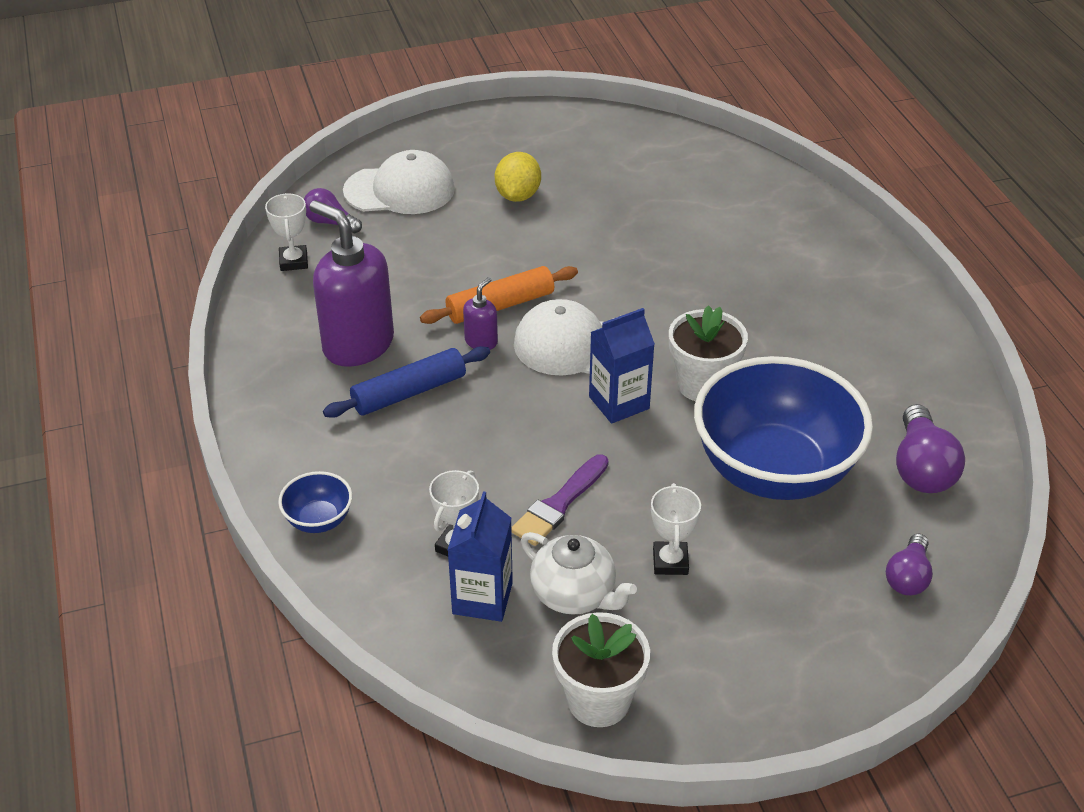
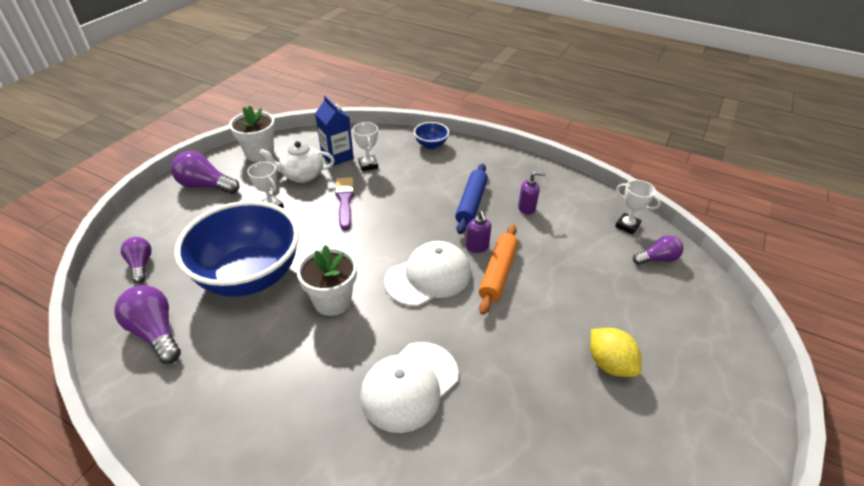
camera: 135 degrees right, 0 degrees up
(358, 344) = (527, 208): purple soap dispenser -> purple soap dispenser, size x0.45
(400, 190) = (671, 309): white cap -> white cap (409, 386)
(619, 403) = (368, 260): blue carton -> none
(740, 678) = (206, 186): none -> purple light bulb

